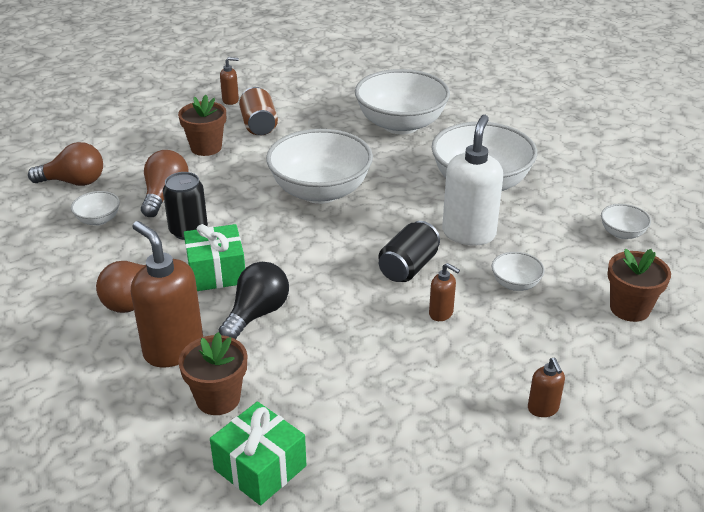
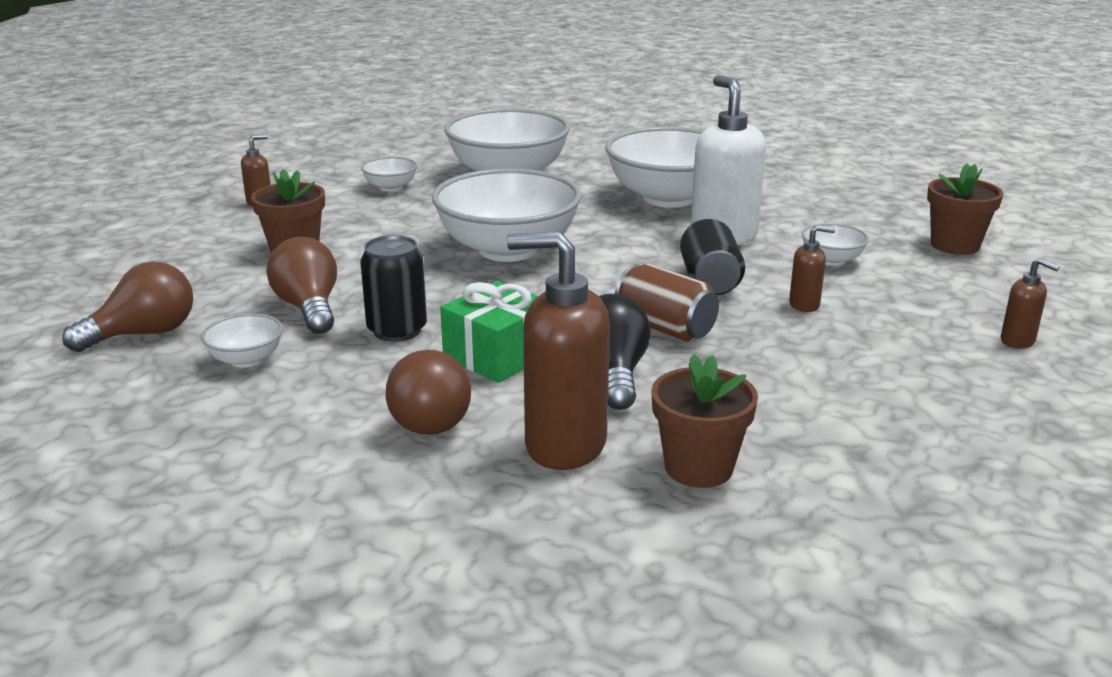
camera: 35 degrees left, 10 degrees down
(259, 125) = (335, 215): brown can -> brown can (665, 328)
(260, 468) = (853, 508): green gift -> none
(622, 233) = (856, 197): white bowl -> white bowl (390, 187)

